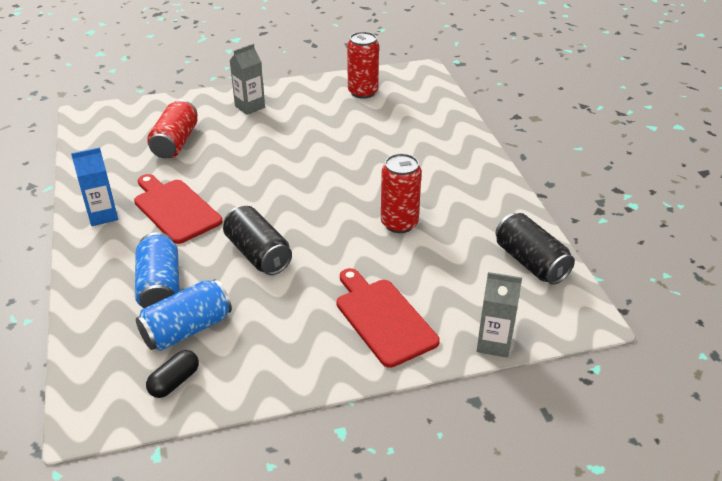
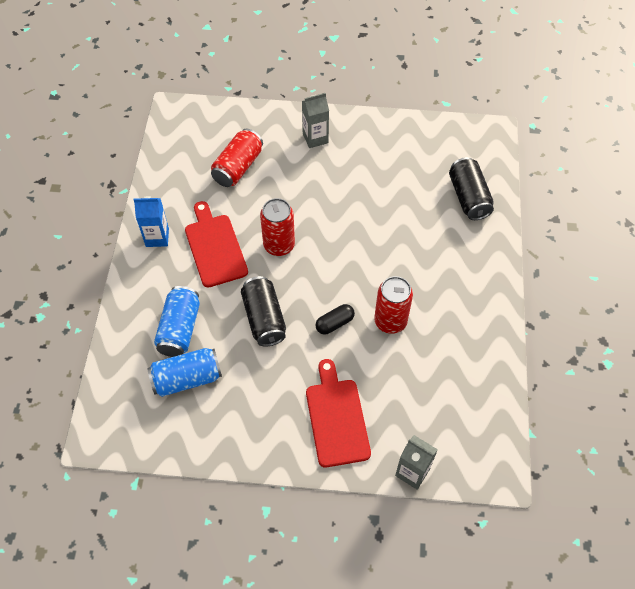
camera: 20 degrees right, 20 degrees up
(174, 382) = (164, 425): black capsule -> black capsule (334, 323)
(363, 92) = (424, 146): red can -> red can (279, 245)
(530, 262) = (482, 400): black can -> black can (468, 197)

